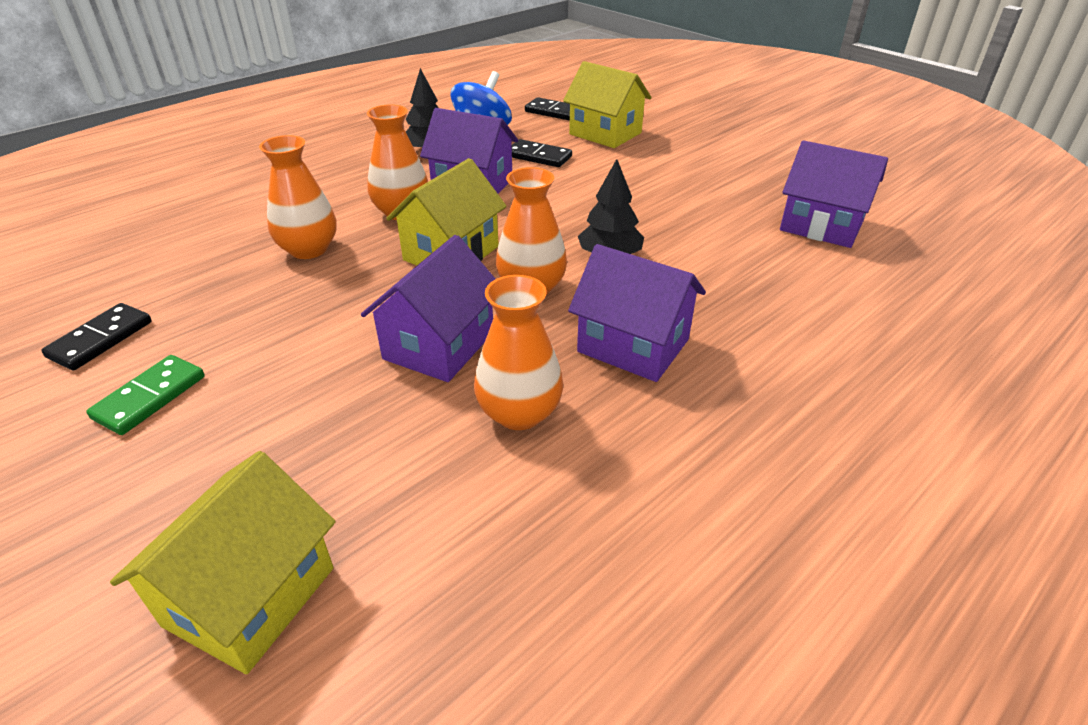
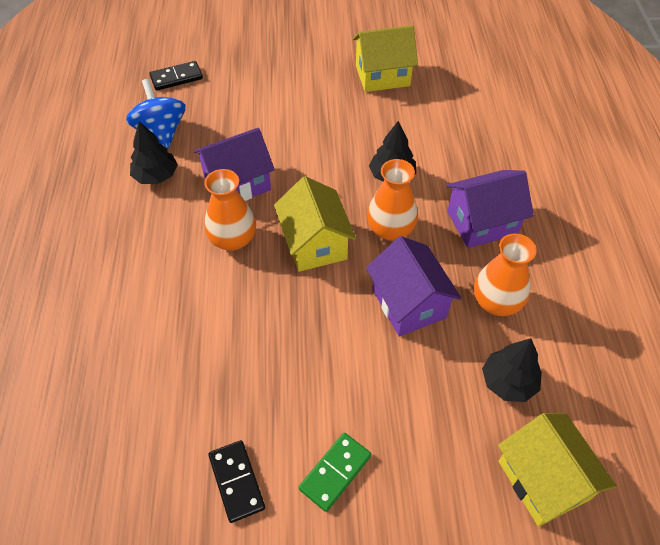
camera: 50 degrees left, 15 degrees up
(150, 397) = (335, 472): green domino -> green domino turned 60 degrees clockwise
(309, 249) = (231, 314): orange vase -> none
(396, 482) = (508, 382): none -> black tree
(538, 156) = (235, 128): black domino -> none
(605, 133) = (242, 77): yellow house -> yellow house (382, 76)
(821, 225) = (449, 74): purple house -> none

